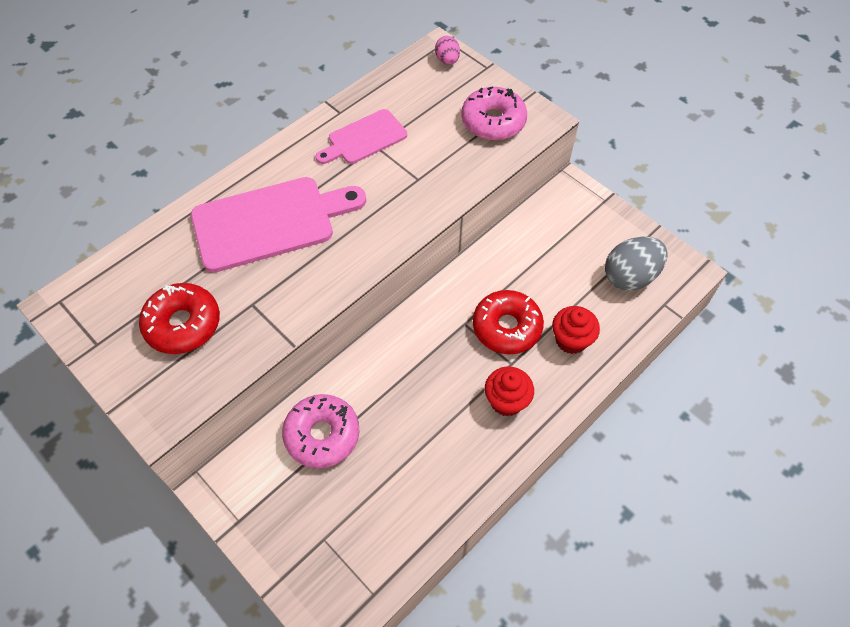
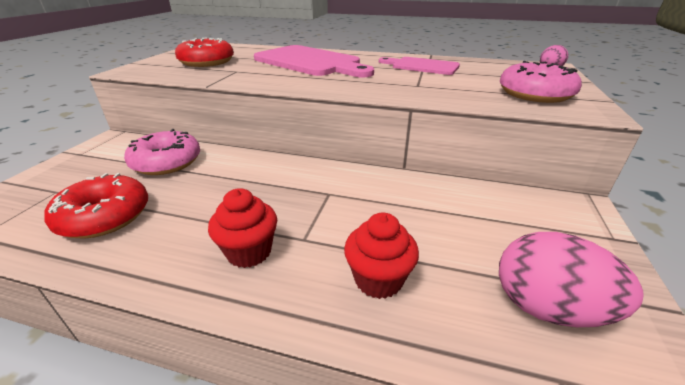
camera: 60 degrees right, 25 degrees down
(506, 327) = (348, 220): red donut -> red donut (105, 216)
(630, 276) = (547, 308): grey egg -> pink egg

